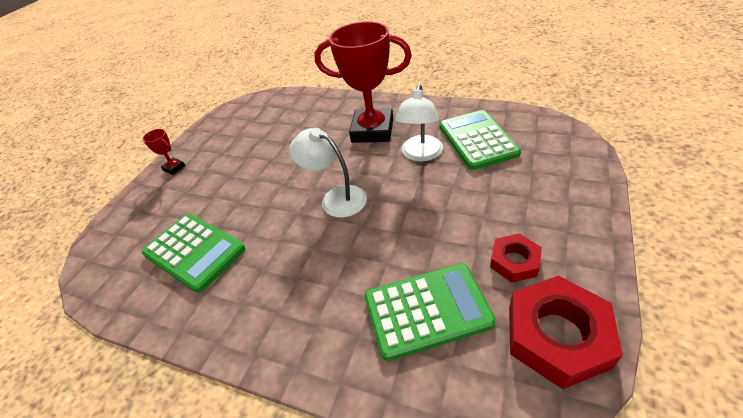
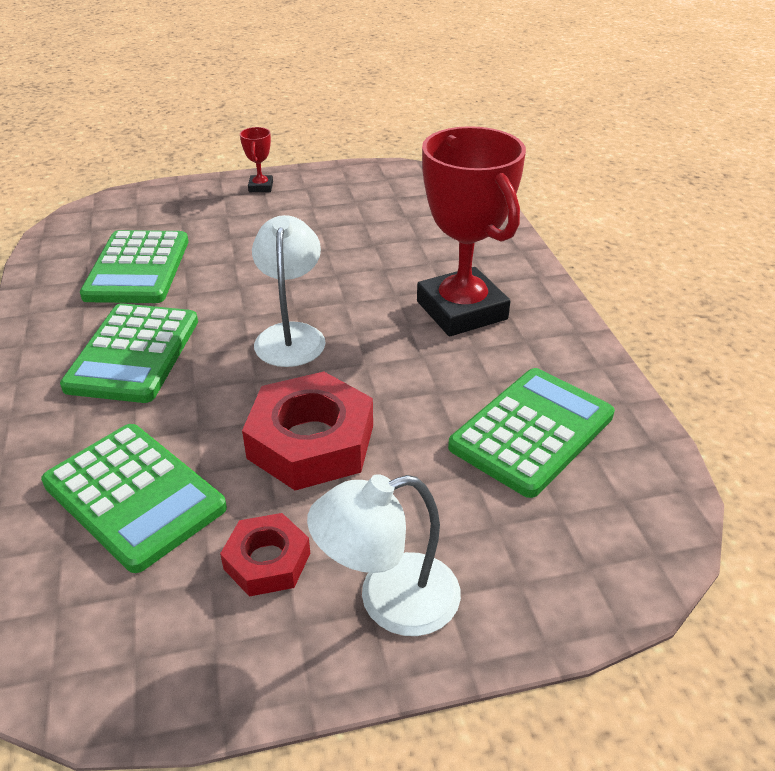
camera: 50 degrees right, 5 degrees down
(287, 277) = (134, 354): none -> green calculator
(420, 154) = (443, 380): white lamp -> white lamp (389, 600)
(557, 336) = (145, 648): red nut -> red nut (311, 441)

